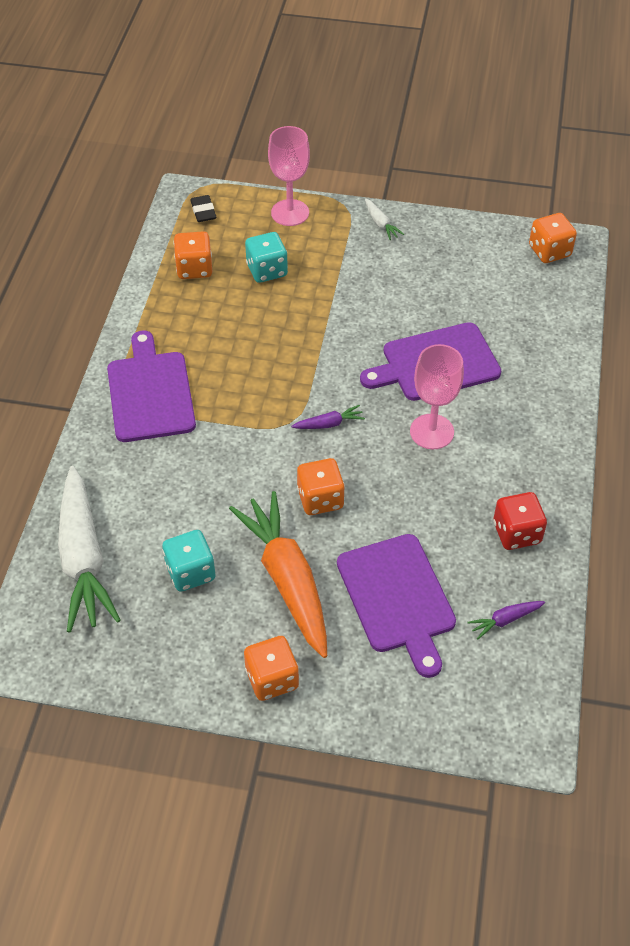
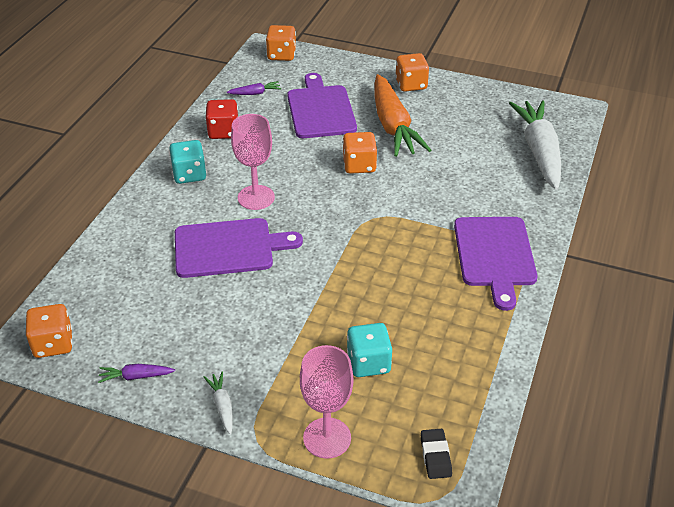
camera: 170 degrees left, 10 degrees down
(190, 572) = (461, 136): turquoise dice -> turquoise dice (189, 174)
(194, 268) = (449, 376): orange dice -> orange dice (281, 55)
(329, 424) = (339, 213): purple carrot -> purple carrot (136, 376)

